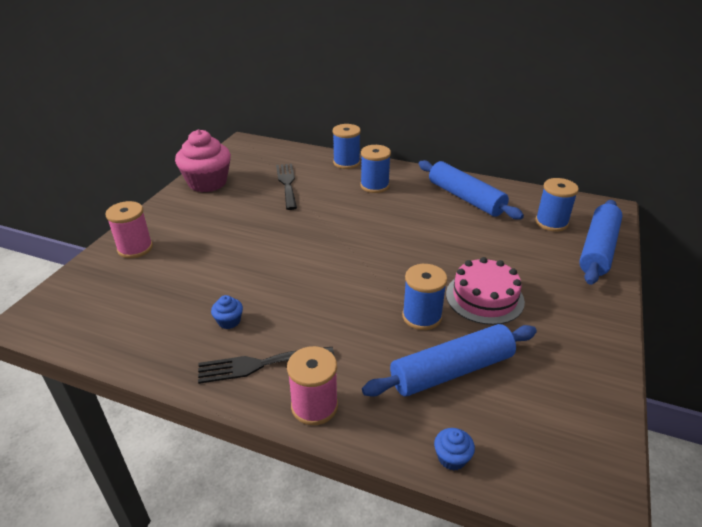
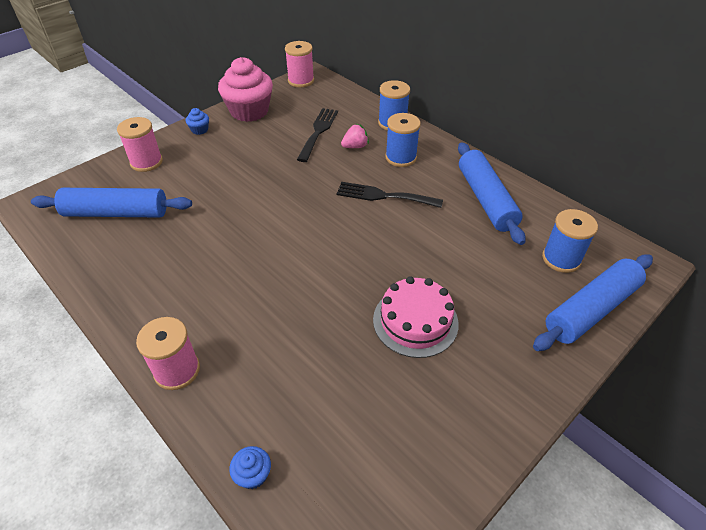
camera: 25 degrees right, 10 degrees up
(229, 321) = (169, 260): blue cupcake -> blue cupcake (199, 130)
(237, 148) = (301, 81): none -> pink spool
(259, 364) = (162, 311): black fork -> black fork (383, 196)
(329, 187) = (355, 146): none -> pink strawberry
(422, 316) = (337, 318): blue spool -> none
(452, 371) = (321, 387): blue rolling pin -> blue rolling pin (116, 213)

